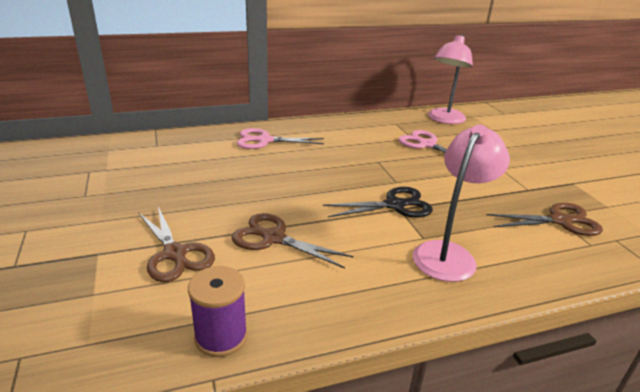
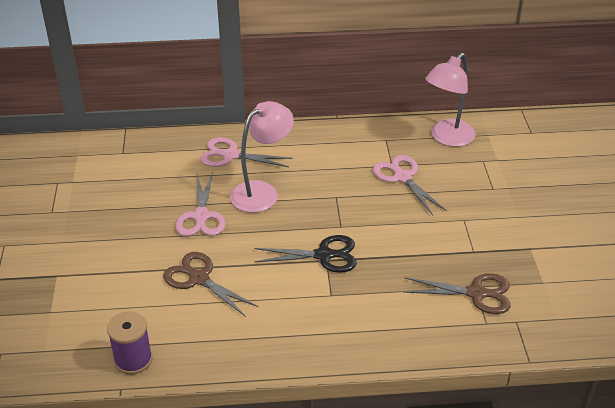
camera: 15 degrees right, 10 degrees up
(175, 254) = (115, 284): brown scissors -> none
(254, 185) = (201, 216): none -> pink scissors
(449, 253) = (344, 314): pink lamp -> pink lamp (262, 192)

